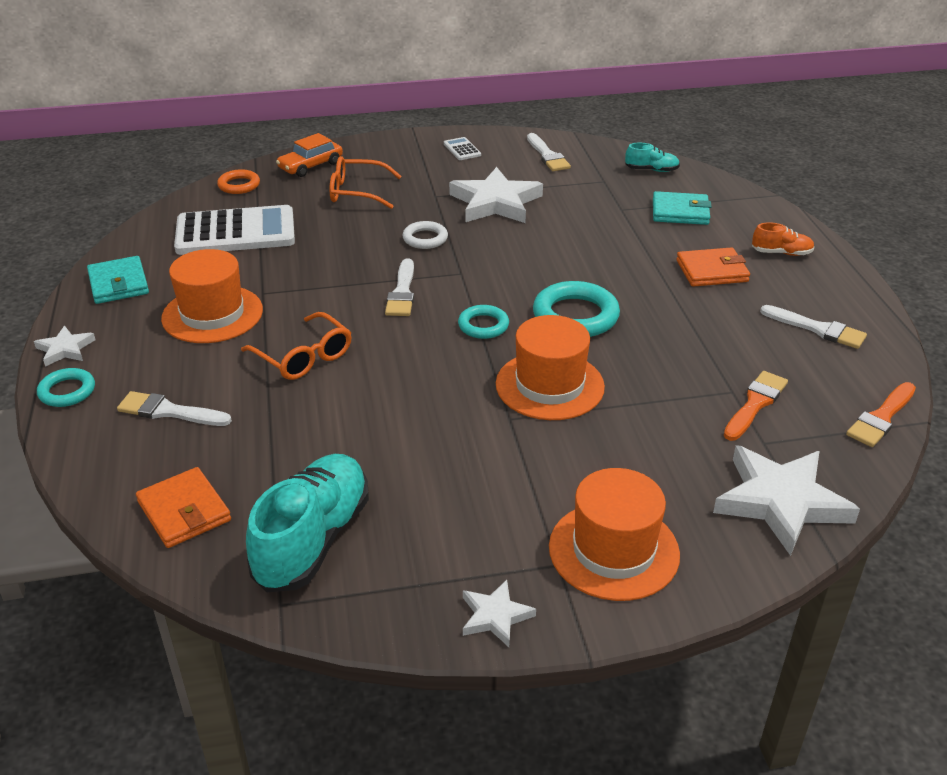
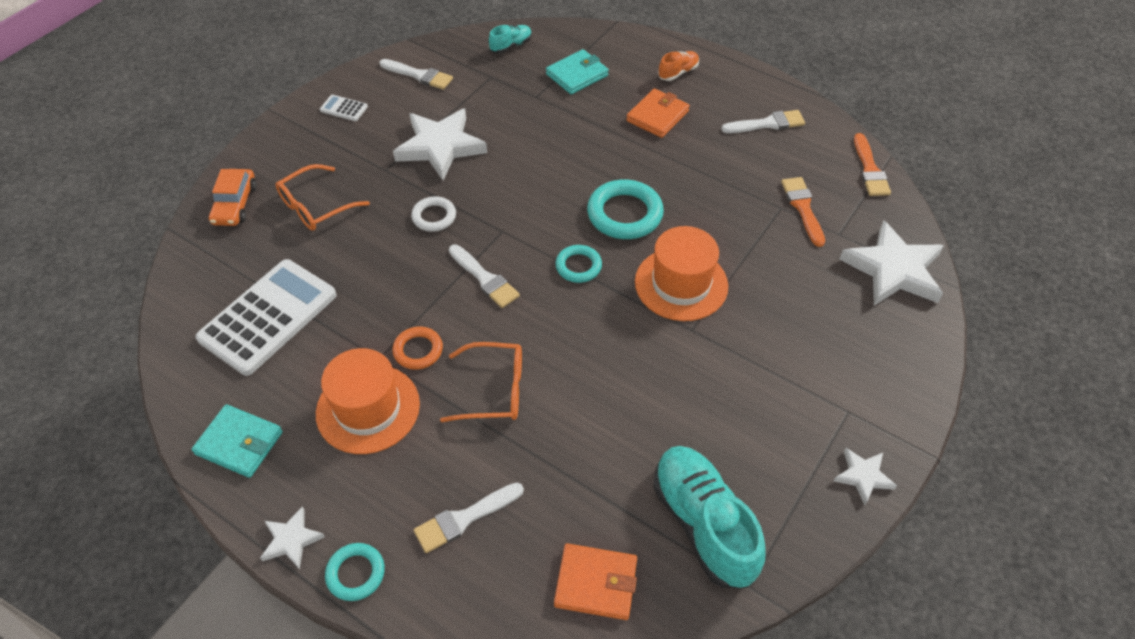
camera: 45 degrees left, 15 degrees up
(239, 185) = (198, 267): orange ring -> orange ring (418, 350)
(613, 550) = (861, 376): orange hat -> none

